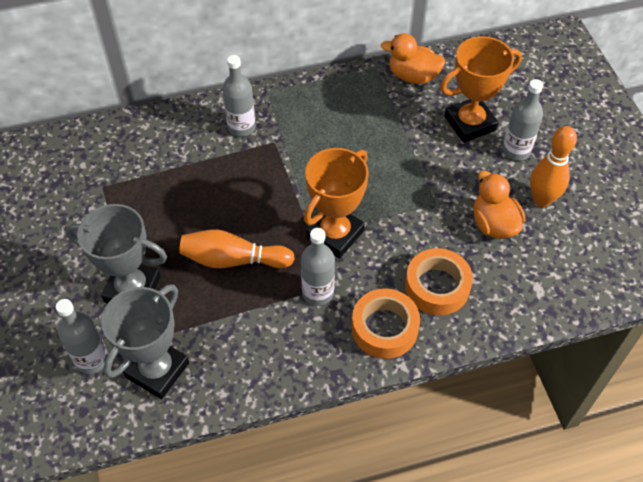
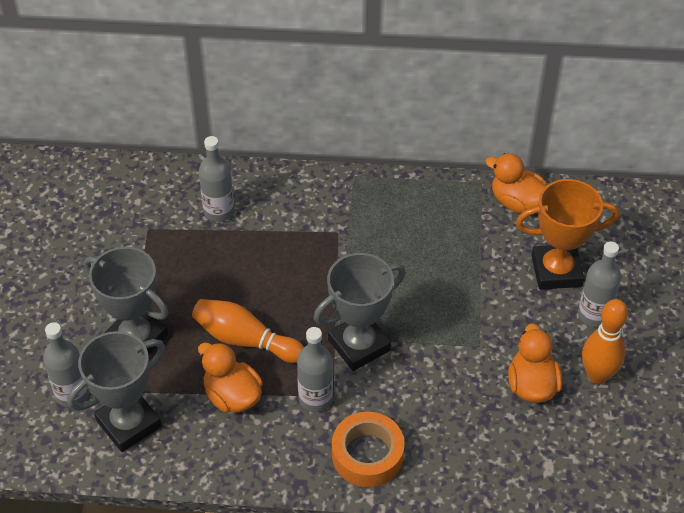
camera: 20 degrees right, 5 degrees down
(241, 127) = (310, 207): grey bottle -> grey bottle (219, 211)
(242, 314) = (232, 396): none -> orange duck
(335, 234) = (359, 345): orange trophy -> grey trophy
(437, 287) = (440, 430): orange tape -> none

